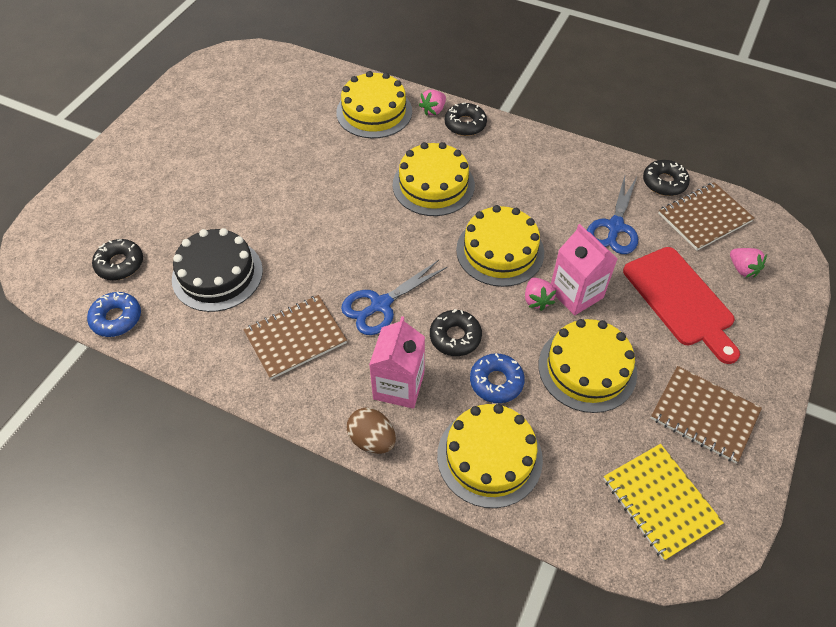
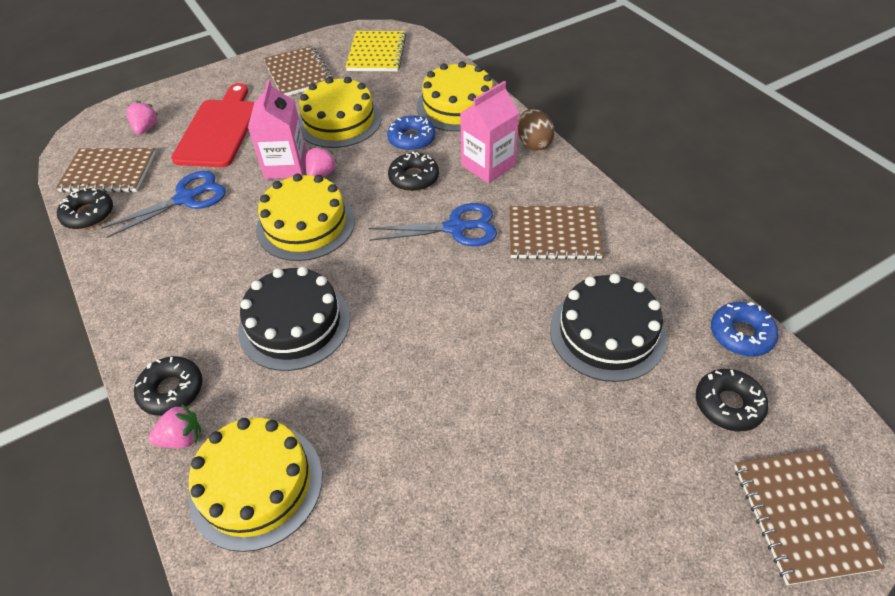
camera: 145 degrees left, 5 degrees down
(69, 222) = (802, 516): none -> brown notebook
(433, 185) = (294, 324): yellow cake -> black cake

